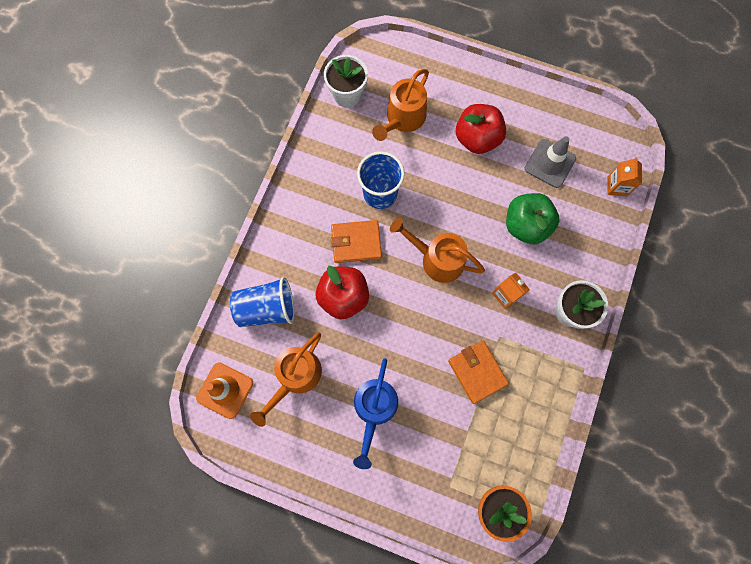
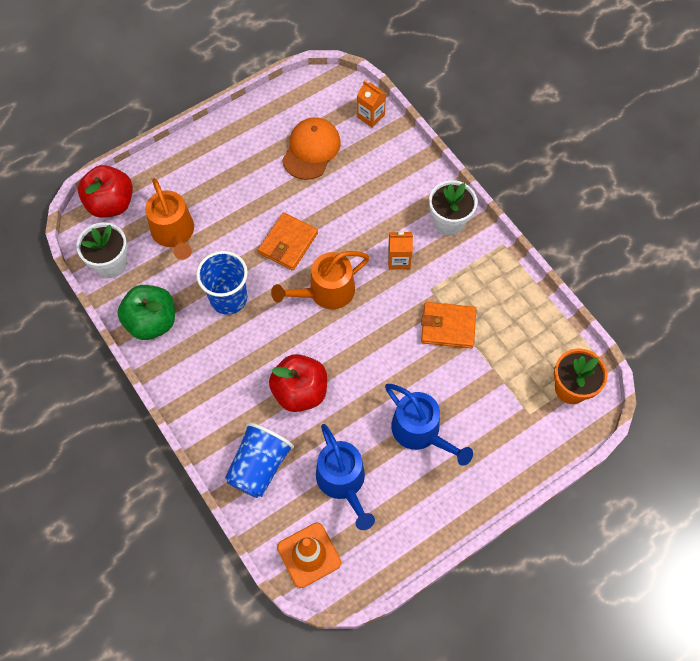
camera: 55 degrees left, 10 degrees down
(295, 377) = (343, 482): orange watering can -> blue watering can
(356, 242) = (258, 348): orange wallet -> orange wallet (288, 243)
(477, 138) = (243, 188): red apple -> red apple (111, 204)
(526, 225) = (350, 204): green apple -> green apple (152, 322)
(550, 163) = (311, 150): grey traffic cone -> orange cap

